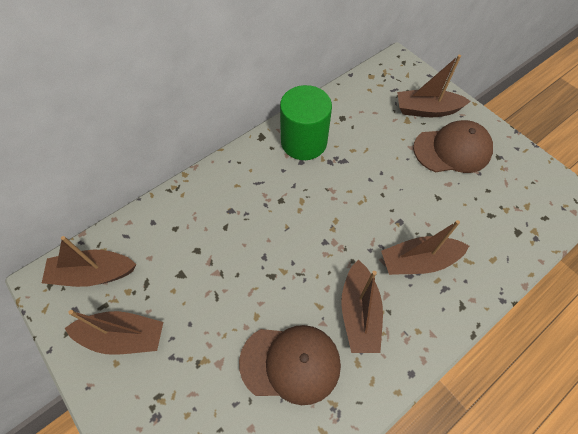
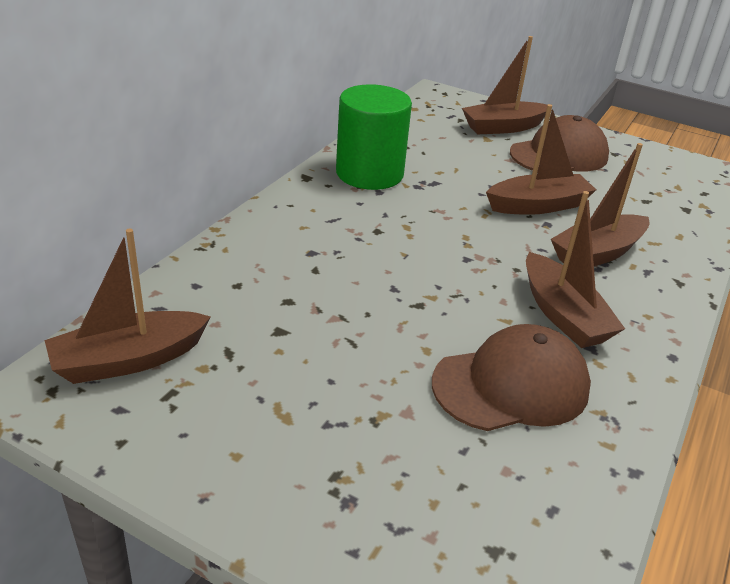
camera: 25 degrees left, 25 degrees down
(123, 336) = (229, 420): brown boat -> brown boat (538, 206)

